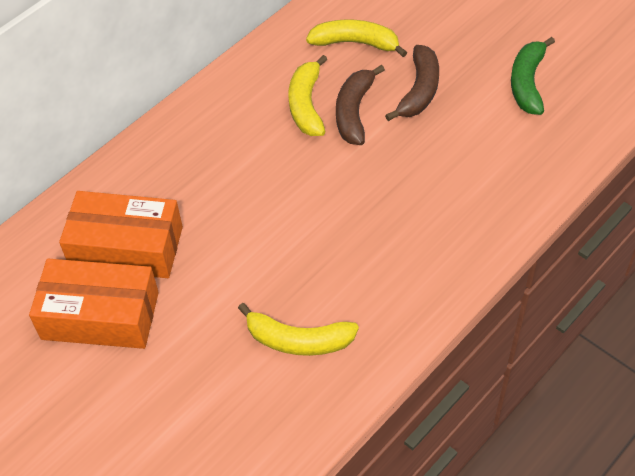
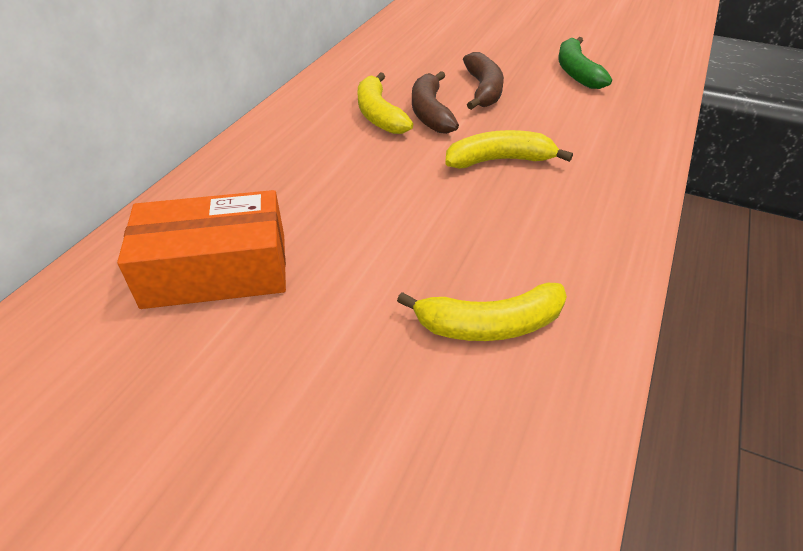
camera: 20 degrees left, 10 degrees down
(100, 315) = (199, 357): orange box -> none
(355, 43) = (403, 69): yellow banana -> yellow banana (499, 160)

